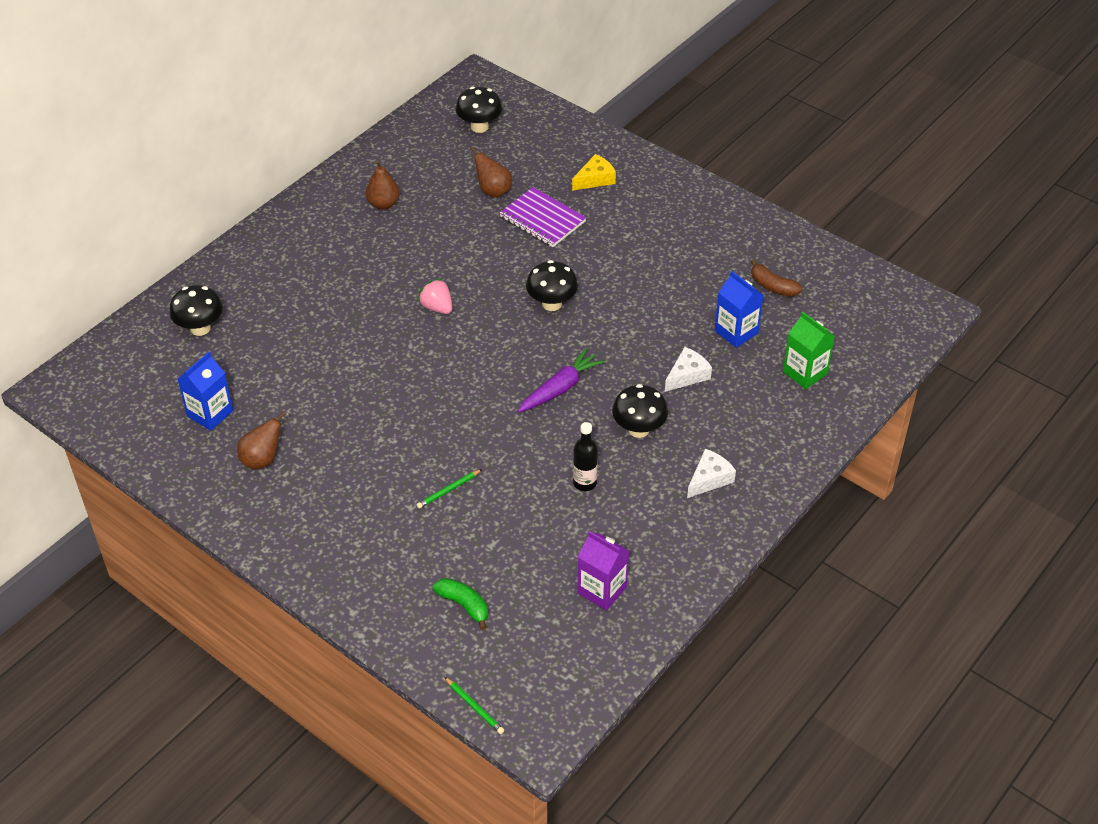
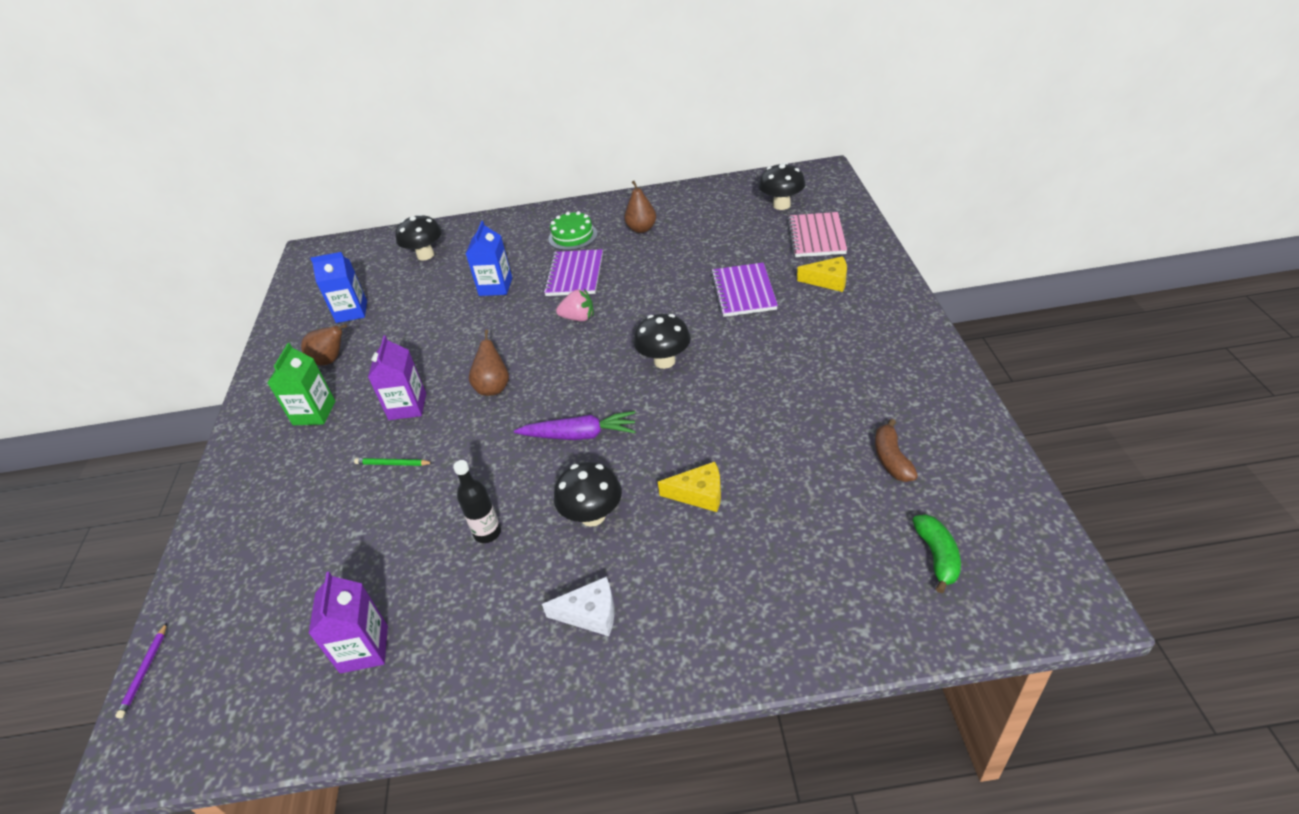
camera: 50 degrees right, 5 degrees down
(327, 240) = (573, 236): none -> green cake
(380, 274) = (574, 275): none -> purple notebook
(395, 449) = (407, 406): none -> purple carton
(437, 307) = (578, 318): pink strawberry -> pink strawberry turned 90 degrees clockwise
(464, 605) = (267, 570): green banana -> green banana (937, 556)
(474, 707) = (144, 672): green pencil -> purple pencil
(493, 191) = (732, 254): brown pear -> brown pear (493, 387)
(543, 145) = (816, 237): none -> pink notebook
(687, 375) = (699, 494): white cheese -> yellow cheese
(736, 332) = (798, 481): blue carton -> blue carton (495, 287)
(805, 373) = (823, 571): green carton -> green carton (314, 413)

